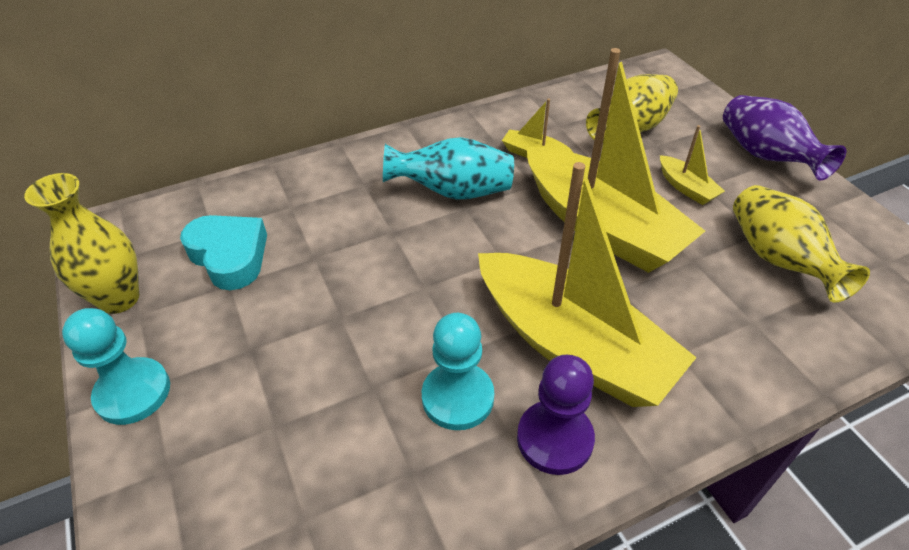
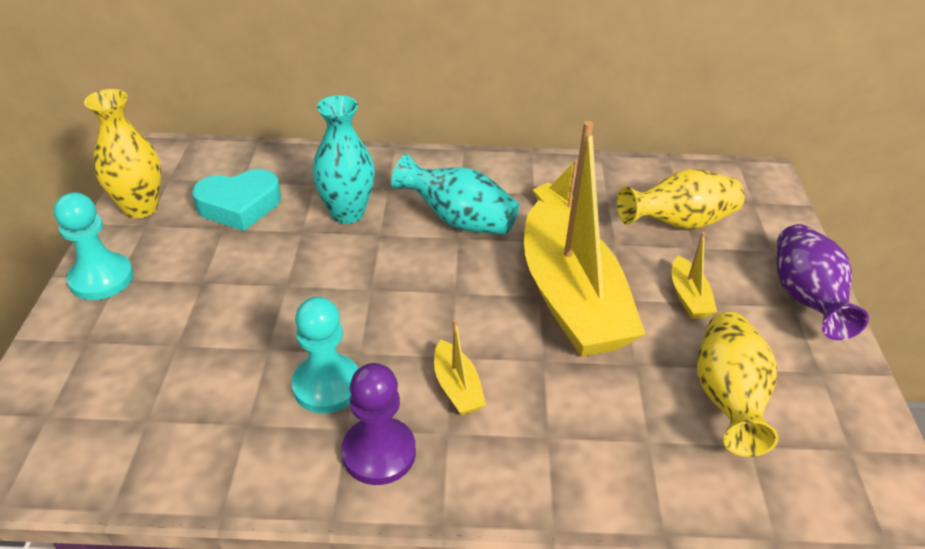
camera: 25 degrees right, 5 degrees down
(229, 256) = (239, 206): turquoise heart -> turquoise heart turned 90 degrees clockwise
(345, 223) = (347, 213): none -> turquoise vase
(572, 345) = (457, 387): yellow boat -> yellow boat, size x0.40

